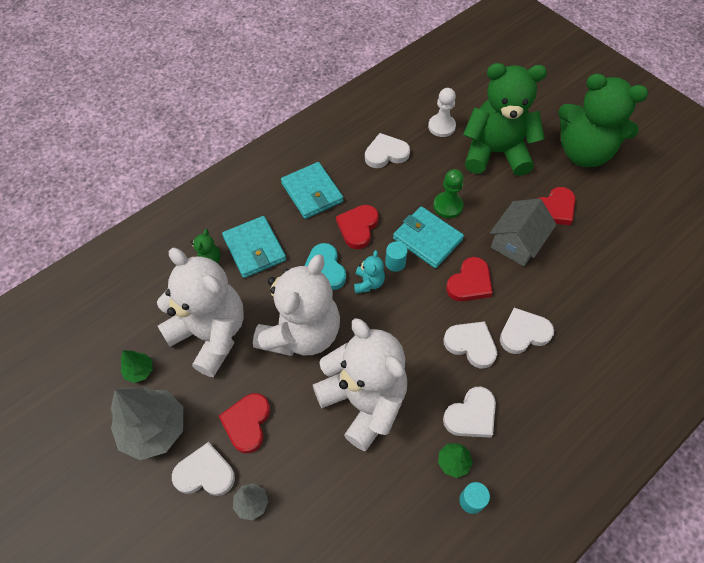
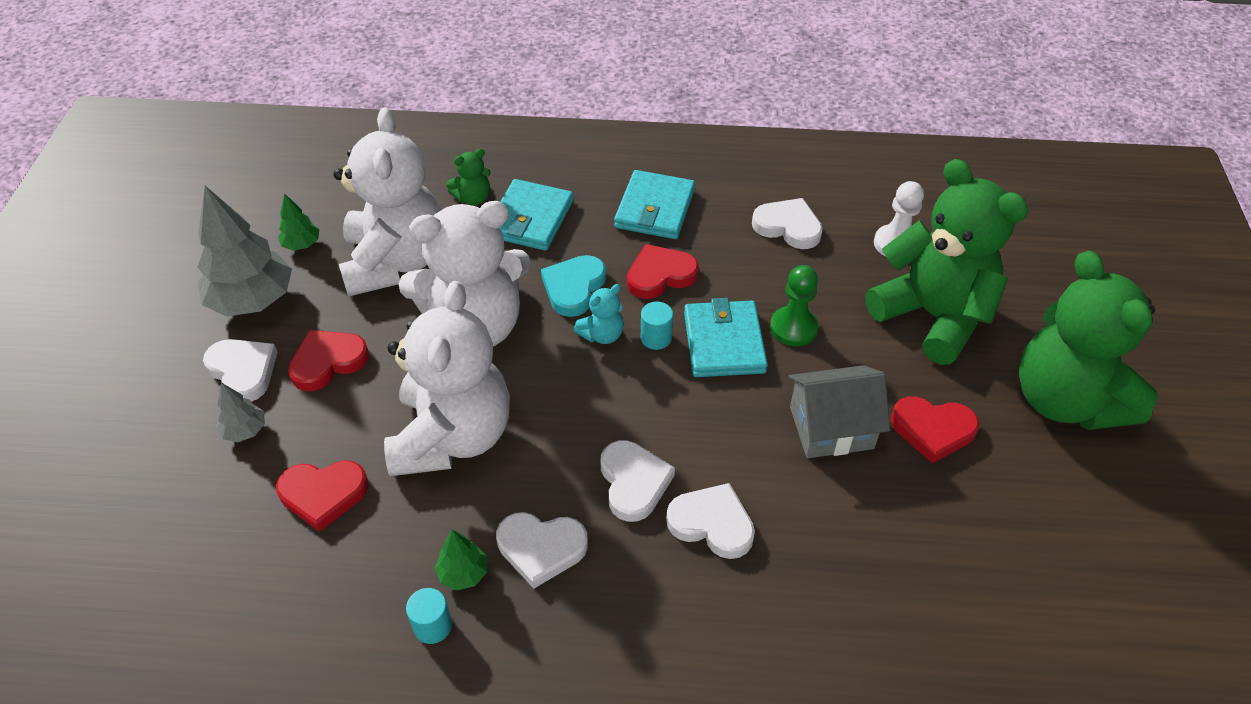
camera: 45 degrees right, 10 degrees down
(470, 283) = (715, 422): red heart -> red heart (323, 494)

